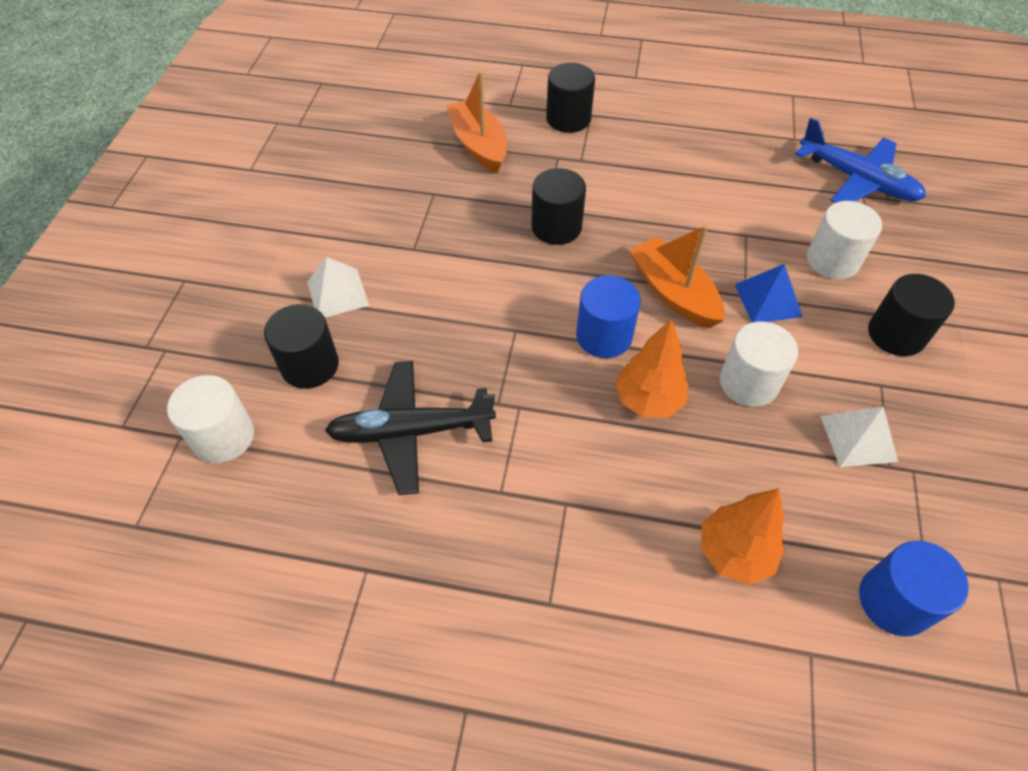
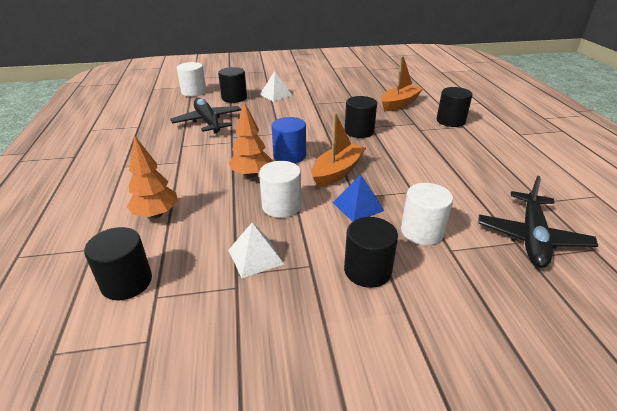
camera: 70 degrees right, 20 degrees down
(857, 180) = (531, 237): blue plane -> black plane
(894, 601) = (126, 282): blue cylinder -> black cylinder

